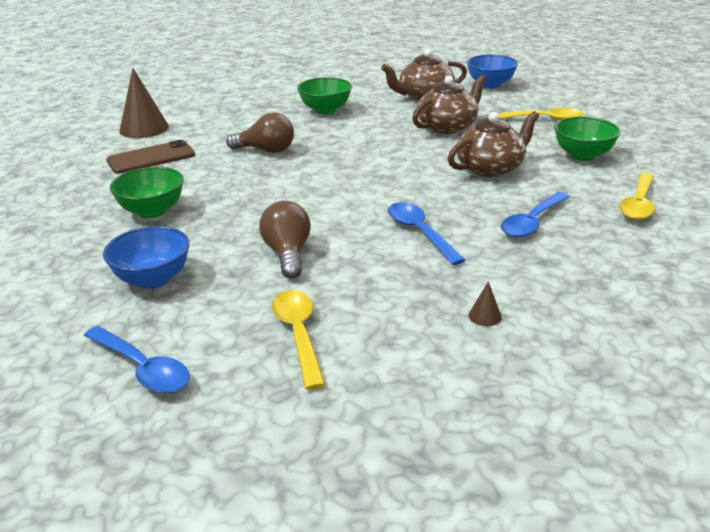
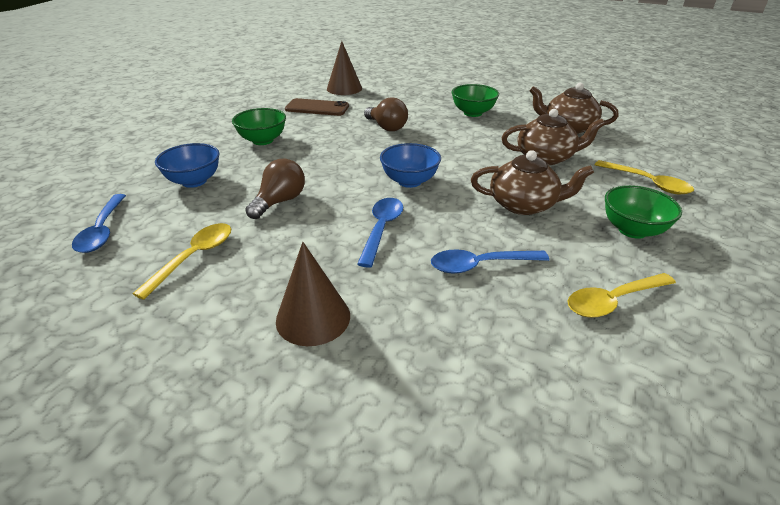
camera: 40 degrees right, 5 degrees up
(485, 316) = (313, 318): brown cone -> brown cone, size x2.36
(490, 85) = (646, 136): blue bowl -> blue bowl (409, 181)

